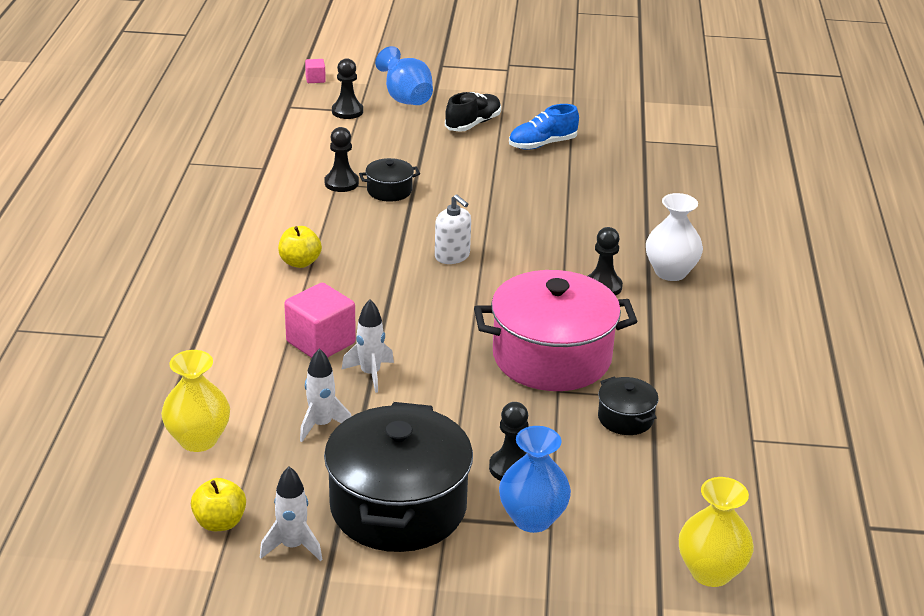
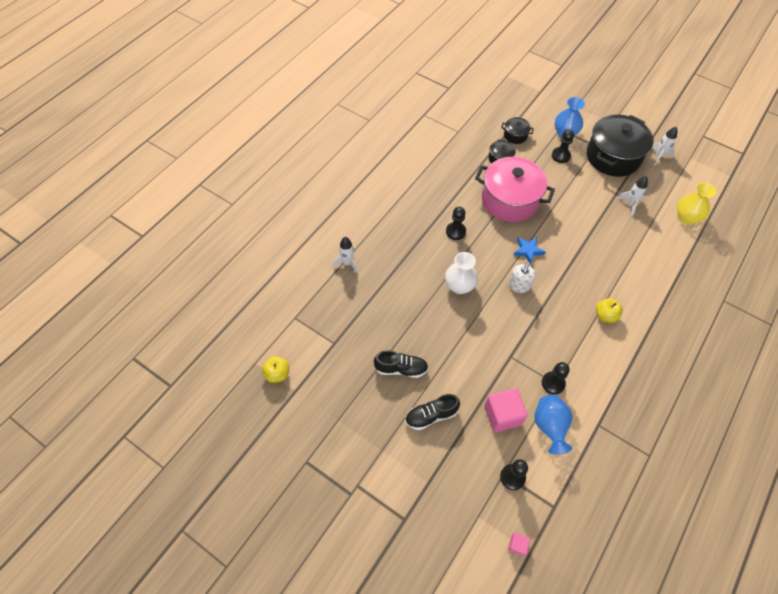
camera: 150 degrees left, 25 degrees up
(220, 522) = (685, 176): yellow apple -> yellow apple (277, 374)
(320, 342) = (614, 252): pink cube -> pink cube (502, 415)
(370, 374) = (598, 223): white rocket -> white rocket (347, 263)
(389, 191) = (526, 361): black pot -> black pot (515, 135)
(406, 99) = (460, 475): blue vase -> blue vase (549, 427)
(452, 256) = (519, 286): white soap dispenser -> white soap dispenser turned 150 degrees counterclockwise
(468, 299) = (528, 250): none -> blue star
(542, 144) = (401, 369): blue shoe -> black shoe
(670, 272) = (415, 227): white vase -> white vase (459, 286)
(710, 572) = (515, 94): yellow vase -> none

